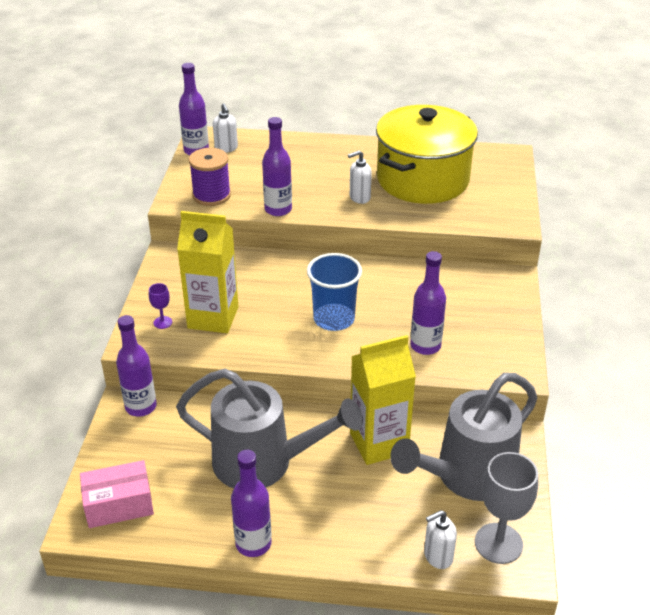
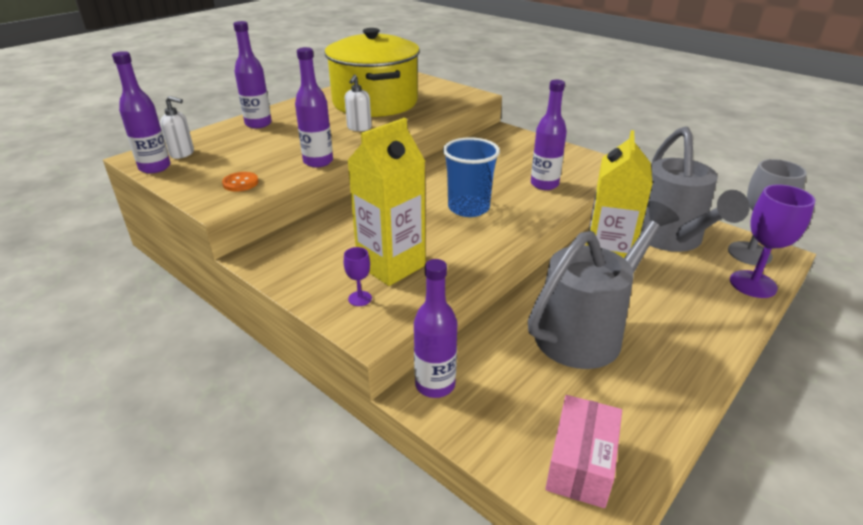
camera: 55 degrees left, 5 degrees down
(211, 195) = (240, 183): purple spool -> orange button
(253, 543) = (693, 379): purple bottle -> purple bottle (258, 124)
(437, 556) = (753, 284): white soap dispenser -> purple goblet

